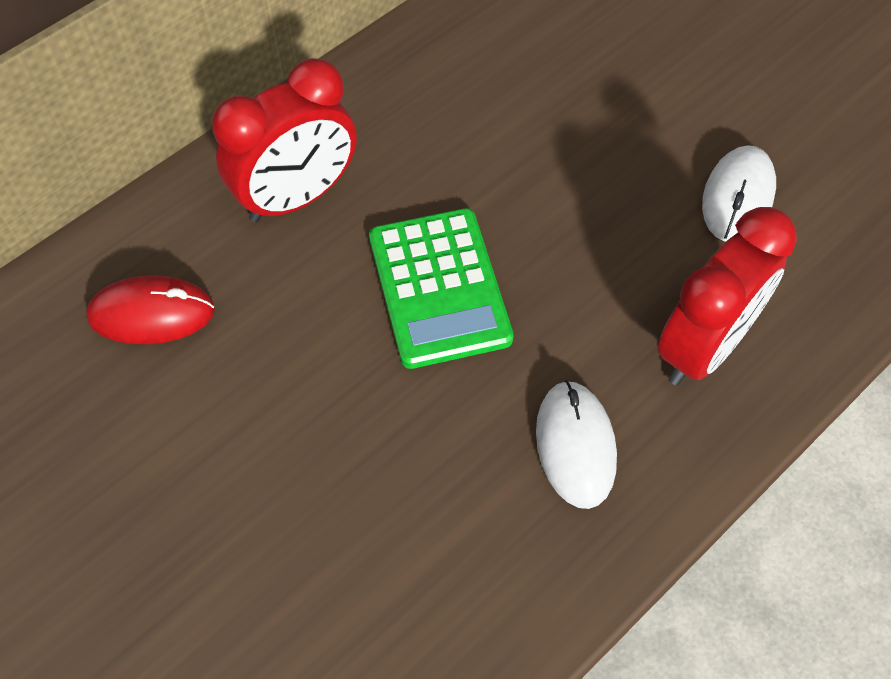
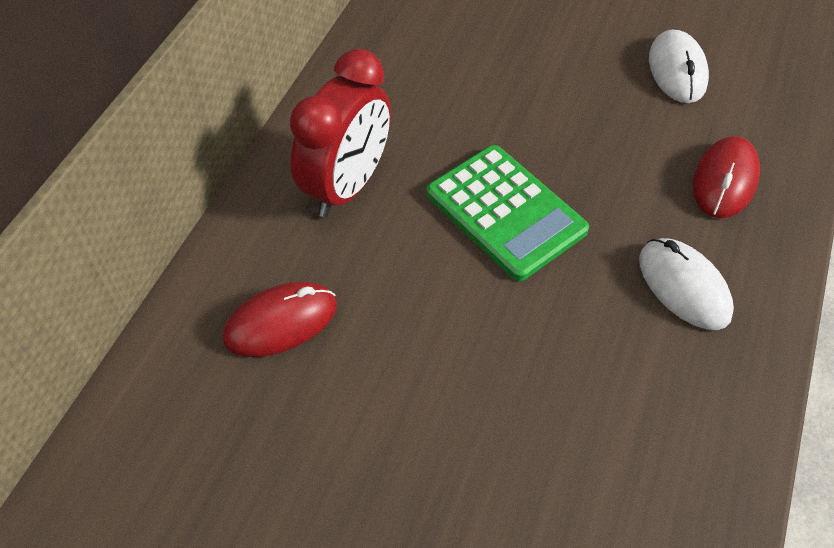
camera: 25 degrees left, 5 degrees down
(703, 347) = (724, 180): red clock -> red mouse

